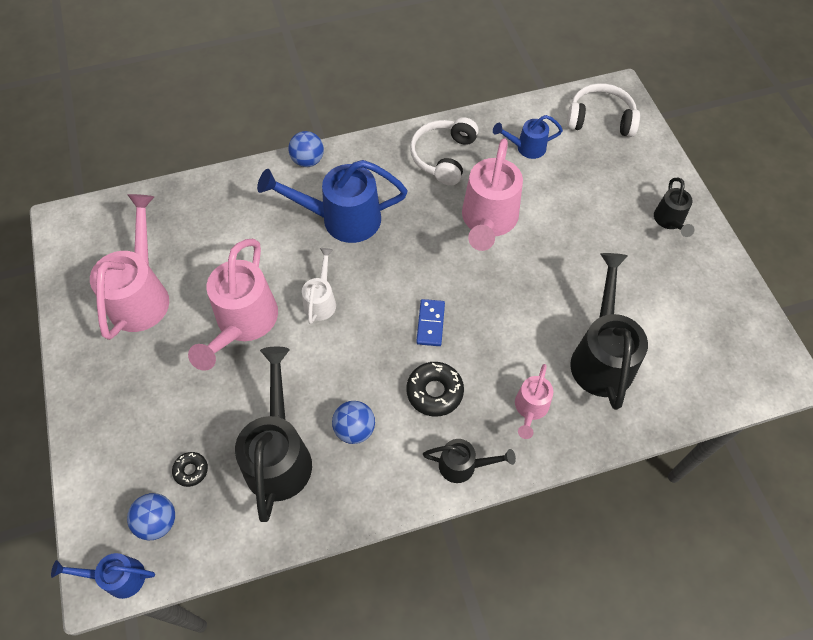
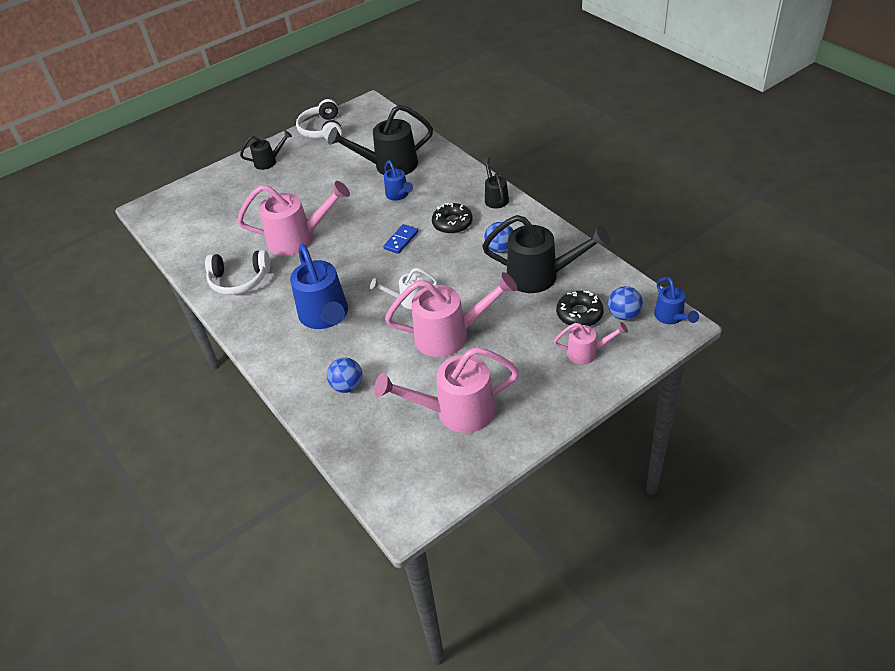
camera: 105 degrees left, 15 degrees down
(191, 470) = (579, 314): black donut -> black donut, size x1.72
(279, 455) = (540, 276): black watering can -> black watering can turned 150 degrees counterclockwise
(308, 160) = (267, 361): blue ball -> blue ball (347, 386)
(430, 323) = (401, 240): blue domino -> blue domino turned 45 degrees counterclockwise
(526, 148) = (217, 239): blue watering can -> blue watering can (398, 195)
(530, 408) = (441, 183): pink watering can -> pink watering can (587, 353)
(600, 119) = (177, 210): white headphones -> white headphones (322, 129)

